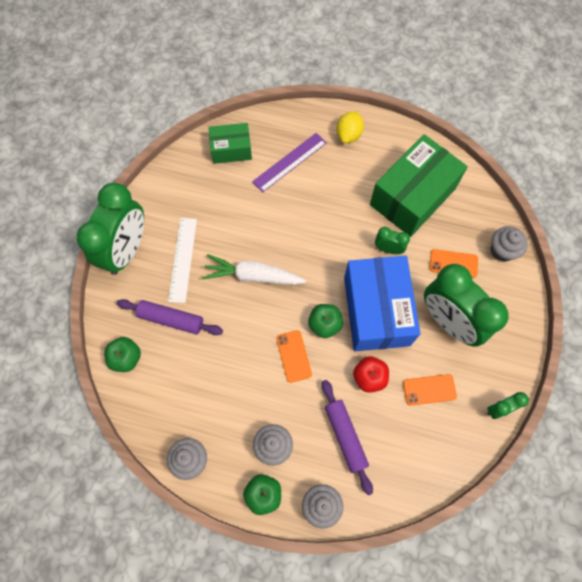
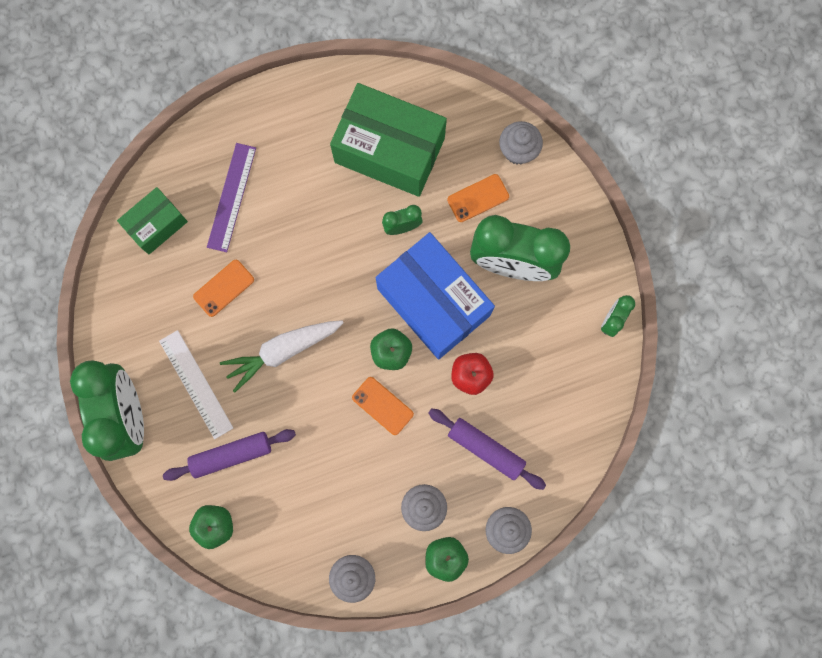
camera: 35 degrees left, 10 degrees up
(349, 135) = (274, 121): yellow lemon -> none
(412, 196) = (389, 150): green box -> green box turned 75 degrees counterclockwise
(429, 389) = (535, 347): orange phone -> orange phone (224, 288)

